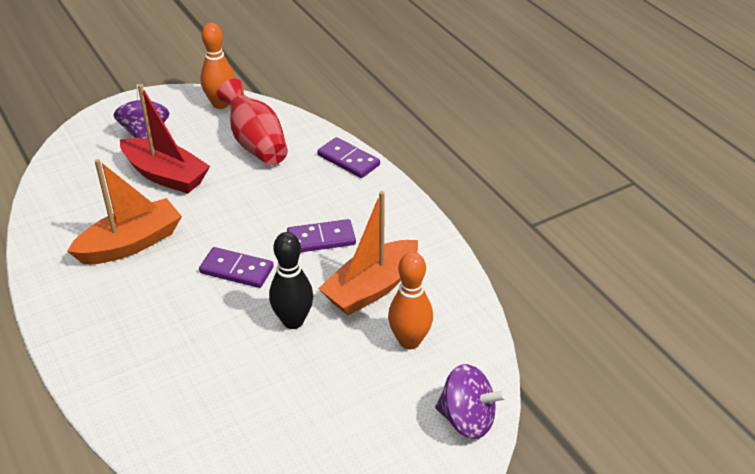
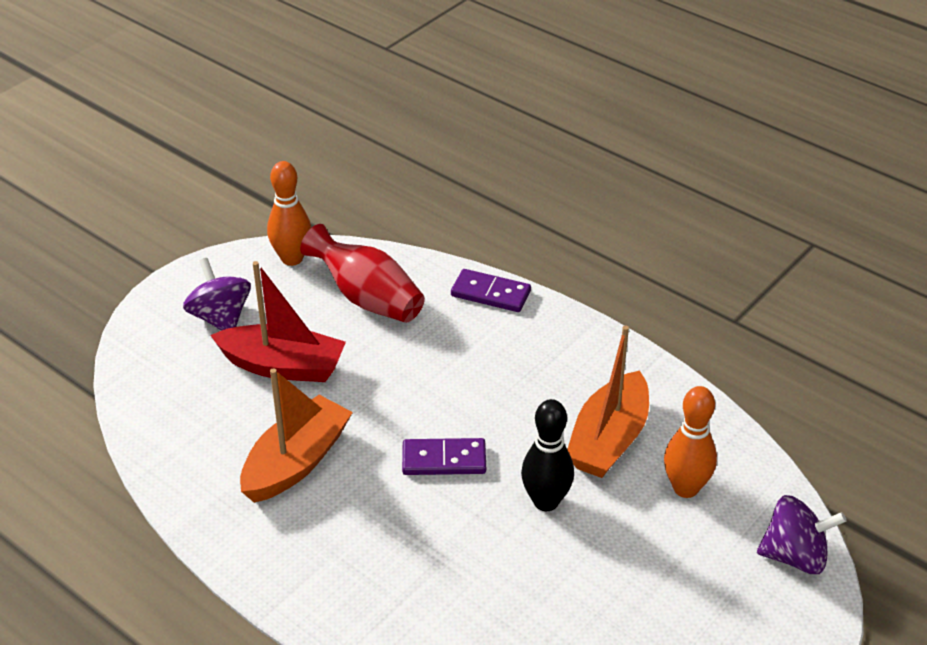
camera: 20 degrees left, 0 degrees up
(321, 239) = (518, 397): purple domino -> none

